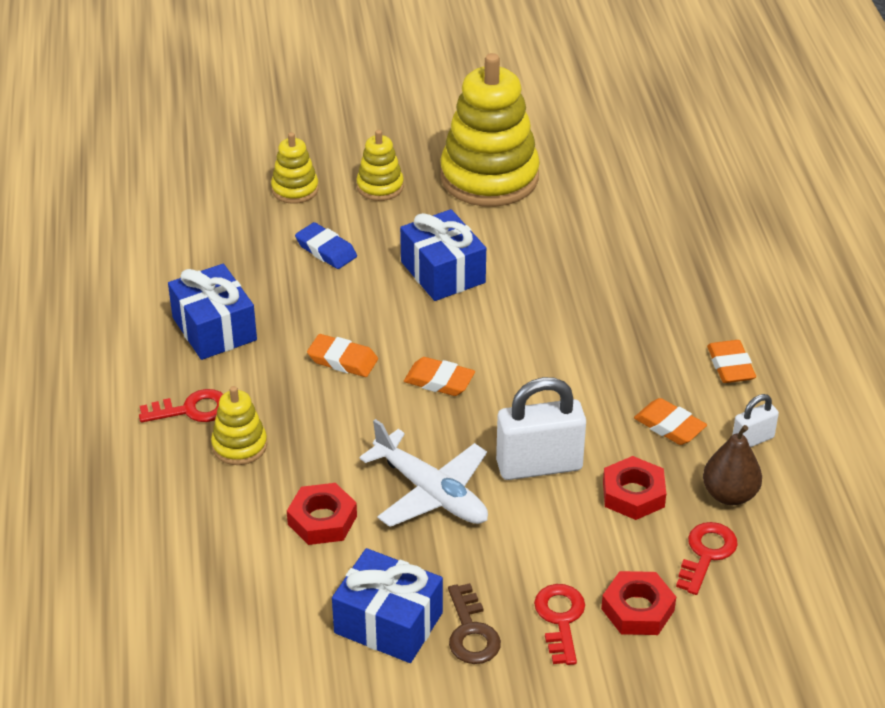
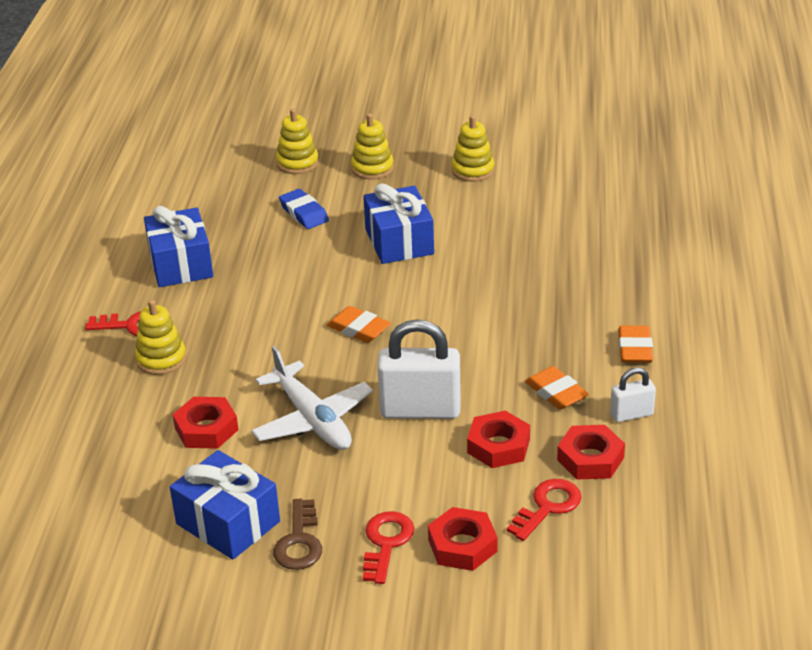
camera: 15 degrees right, 5 degrees down
(342, 360) = (280, 302): orange eraser -> none
(489, 177) = (473, 170): yellow stacking toy -> yellow stacking toy, size x0.47
(729, 494) = (590, 458): brown pear -> red nut

